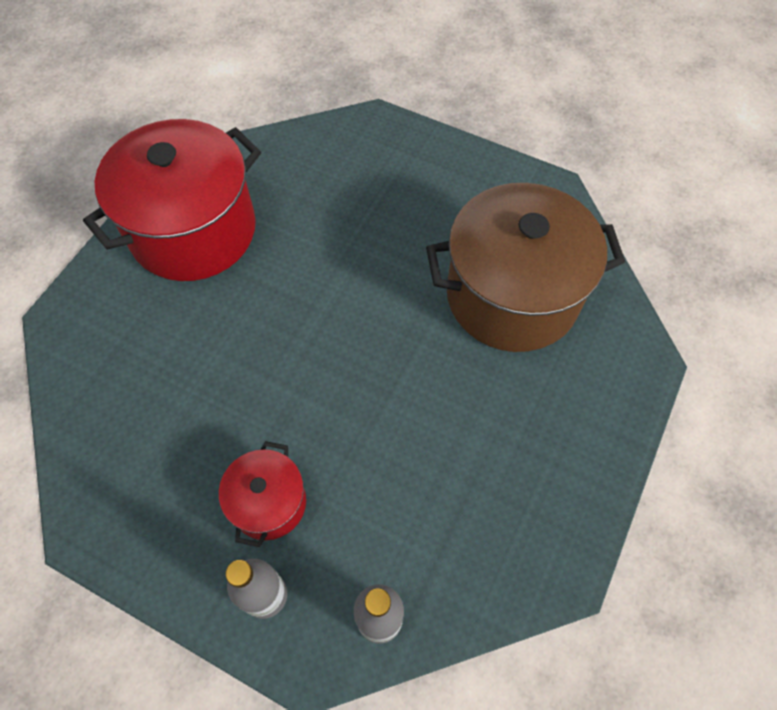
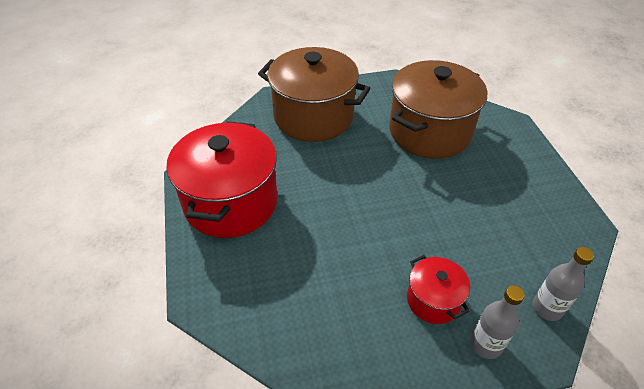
camera: 40 degrees left, 15 degrees down
(392, 178) = (313, 116): none -> brown pot

